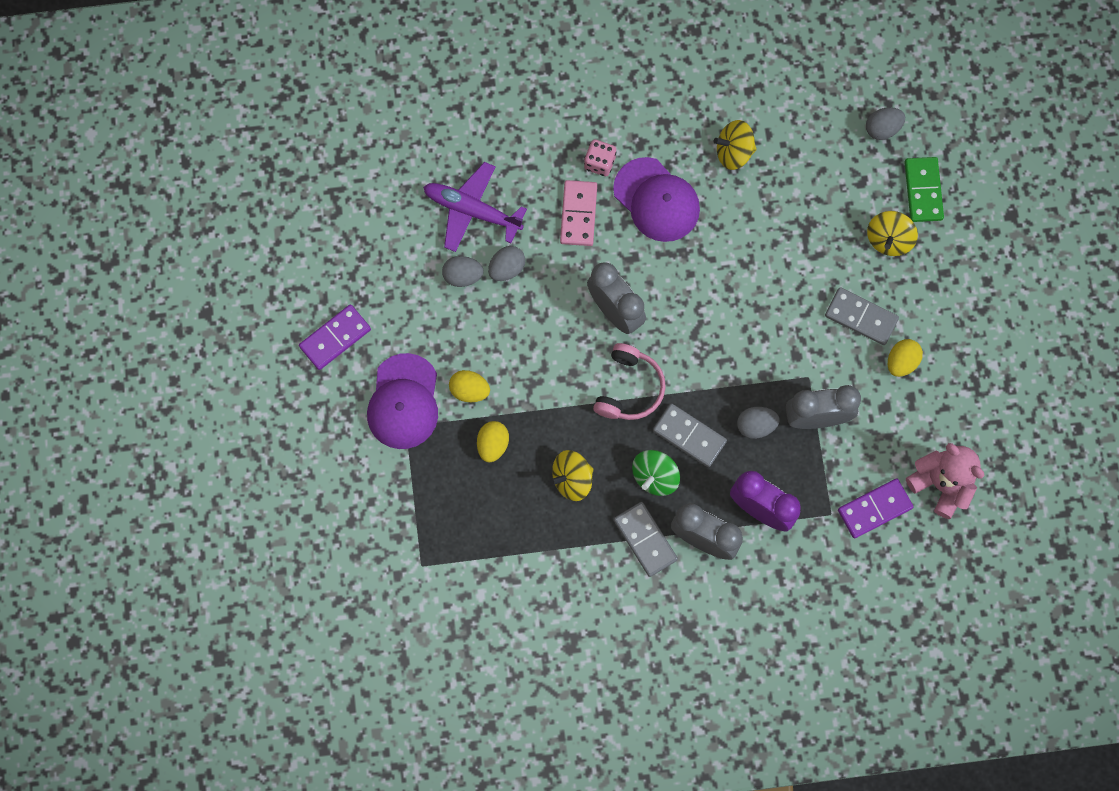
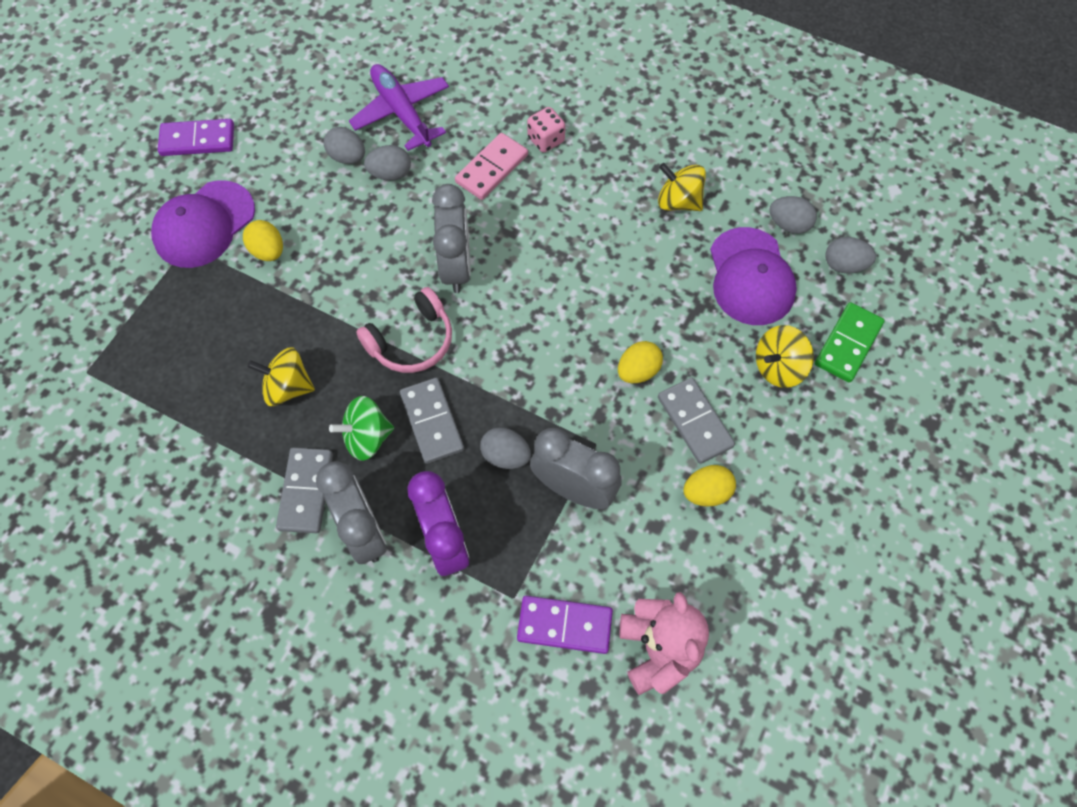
camera: 35 degrees right, 10 degrees down
(493, 444) = (245, 309): yellow egg -> yellow egg (638, 371)
(656, 200) = (573, 198): purple cap -> purple cap (750, 277)
(823, 120) = (789, 224): none -> grey egg

